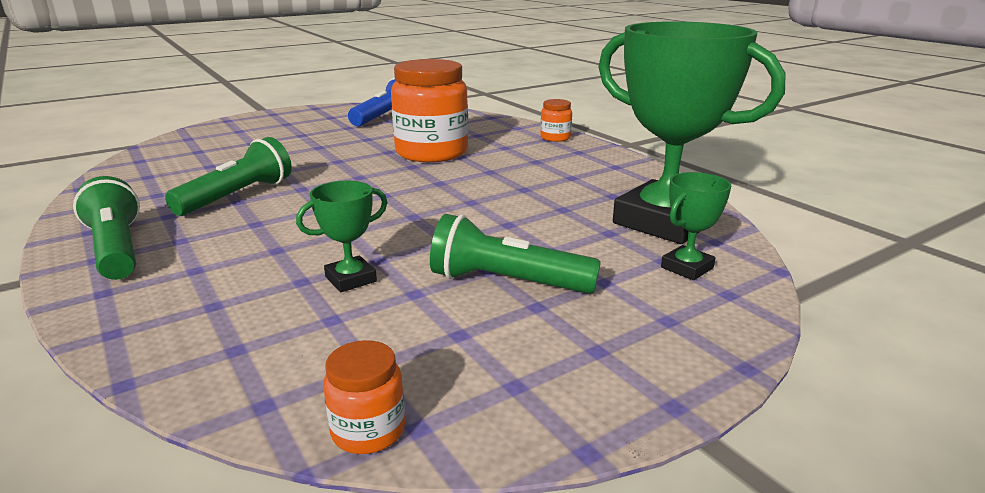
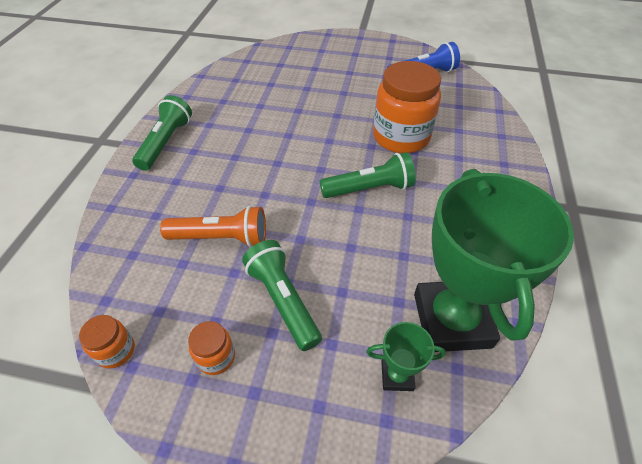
camera: 45 degrees right, 25 degrees up
(238, 196) = (252, 125): green flashlight -> green flashlight (369, 189)
(351, 279) = (221, 238): green trophy -> orange flashlight
(555, 138) = (513, 166): orange jar -> orange jar (216, 357)

